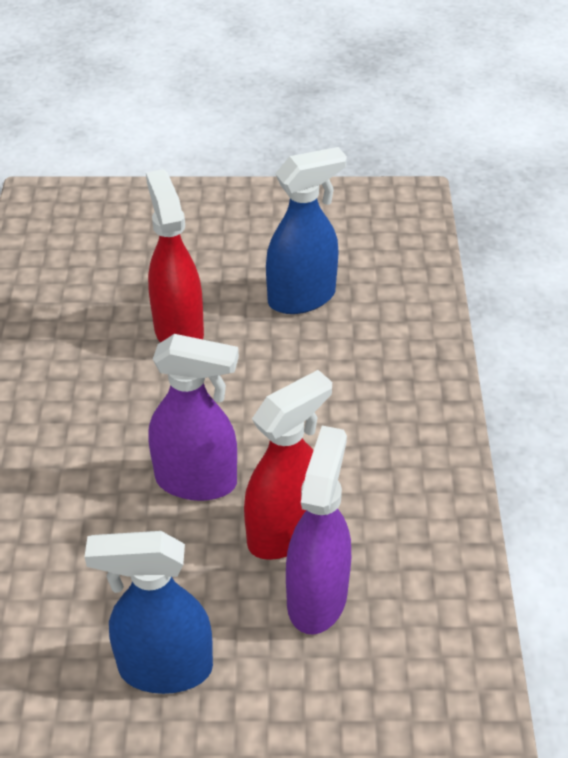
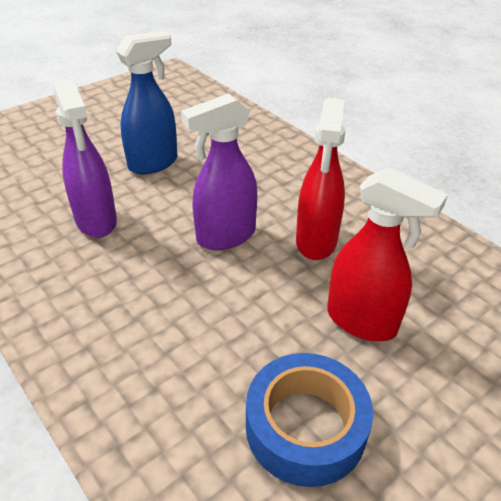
camera: 140 degrees right, 5 degrees down
(285, 532) = (143, 240): red spray bottle -> red spray bottle (316, 242)
(302, 297) = (305, 427): blue spray bottle -> blue tape

